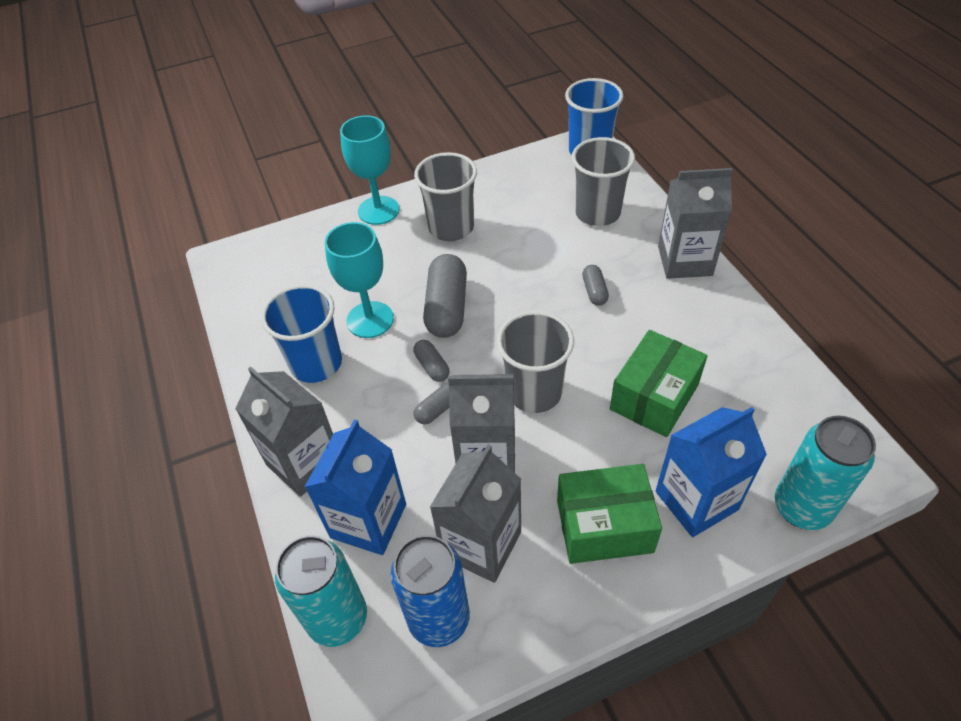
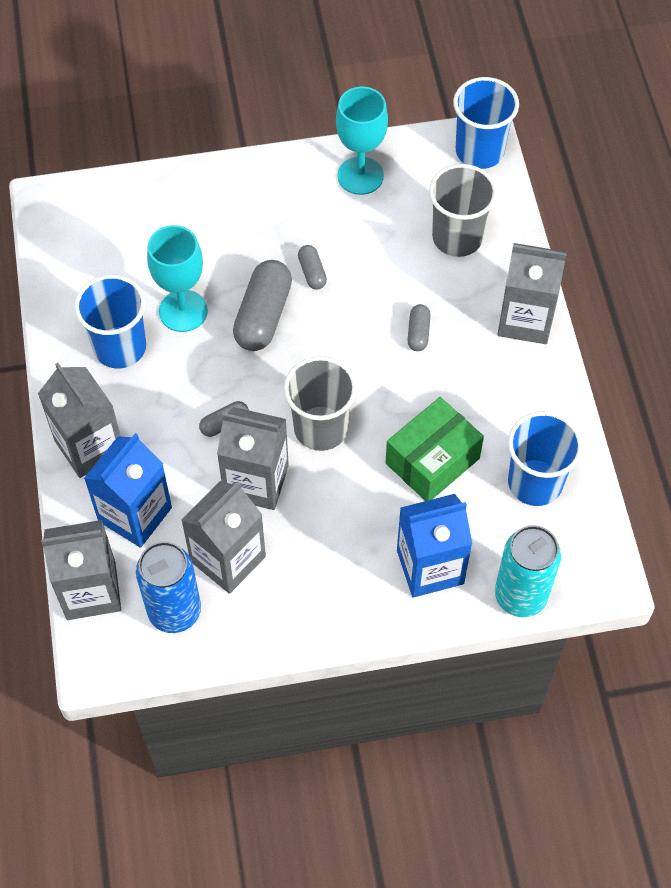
camera: 10 degrees right, 10 degrees up
(338, 618) = (91, 591): turquoise can -> grey carton
(378, 210) = (223, 177): turquoise goblet -> turquoise goblet (360, 176)
(432, 366) = (231, 378): grey capsule -> grey capsule (312, 272)
(451, 227) = (295, 219): grey cup -> none
(604, 526) = (340, 569): green box -> none
(761, 394) = (535, 482): none -> blue cup

